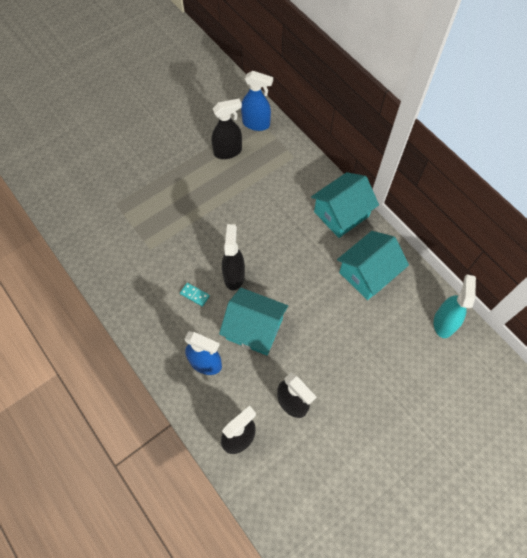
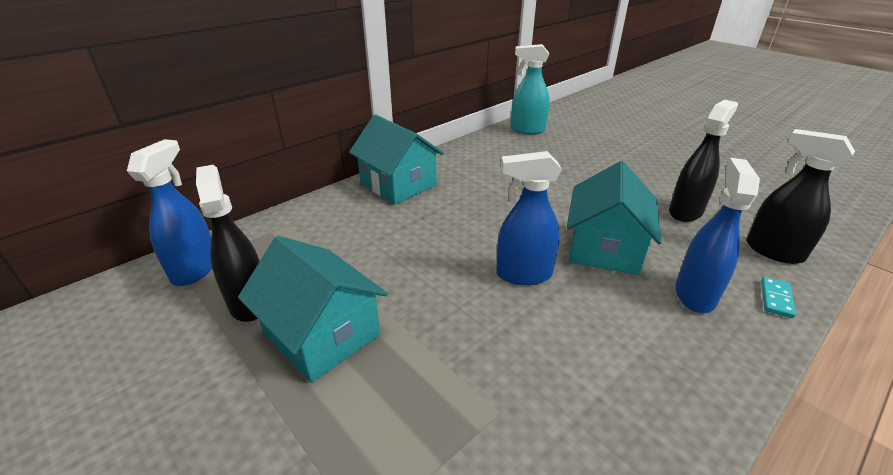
camera: 95 degrees left, 30 degrees down
(195, 295) = (579, 321): turquoise domino -> turquoise domino (776, 299)
(234, 276) = (523, 274): black spray bottle -> blue spray bottle
(368, 273) = (483, 166): turquoise house -> turquoise house (322, 334)

